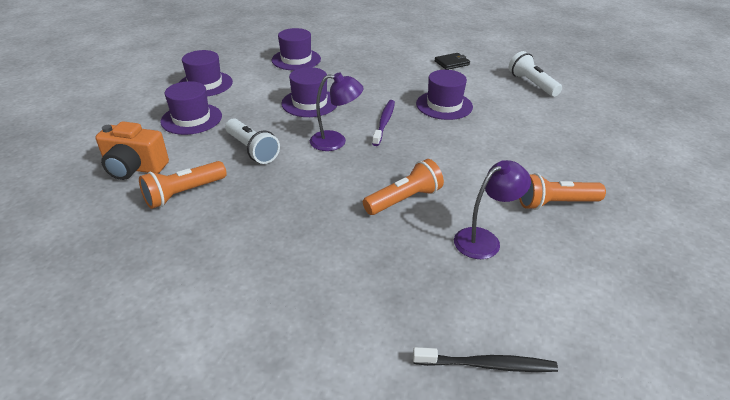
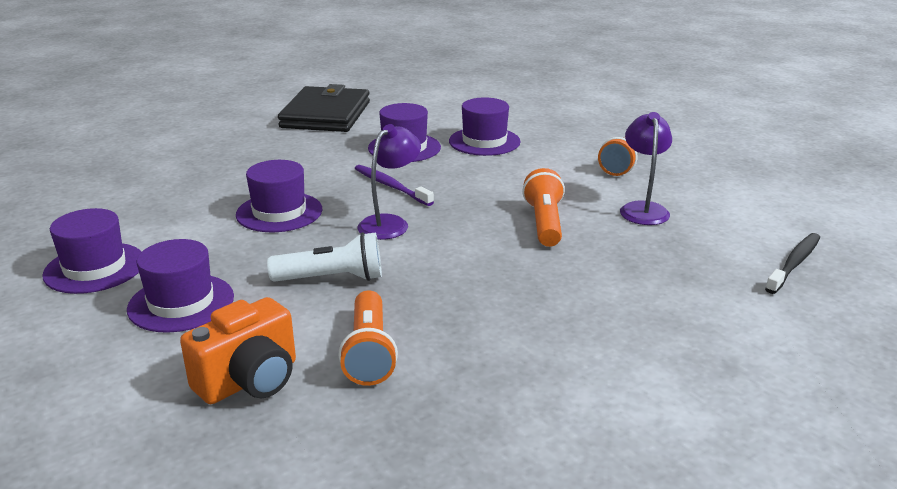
camera: 55 degrees left, 10 degrees down
(296, 59) = (150, 188): purple hat -> purple hat (484, 141)
(451, 63) = (326, 115): black wallet -> black wallet, size x2.29
(532, 84) = (428, 100): white flashlight -> none

